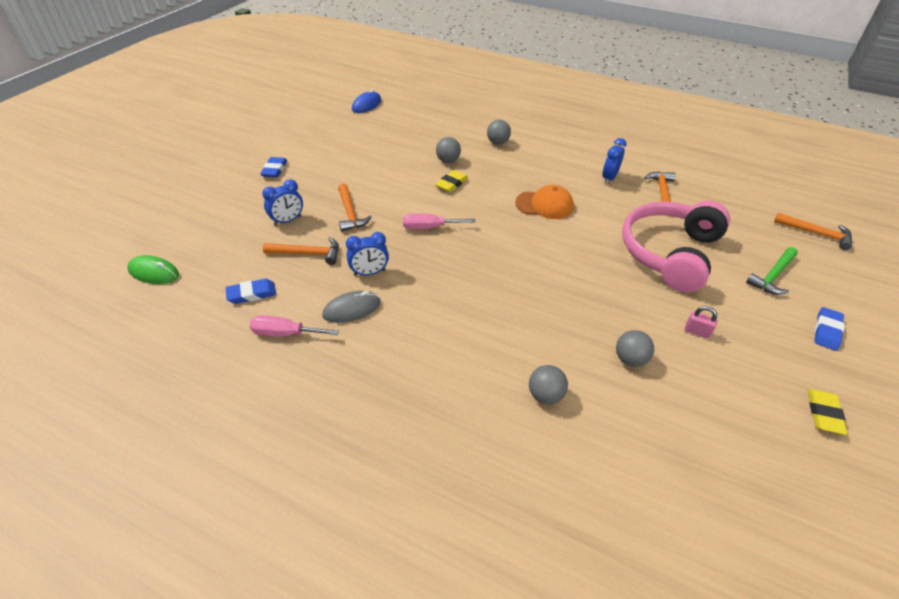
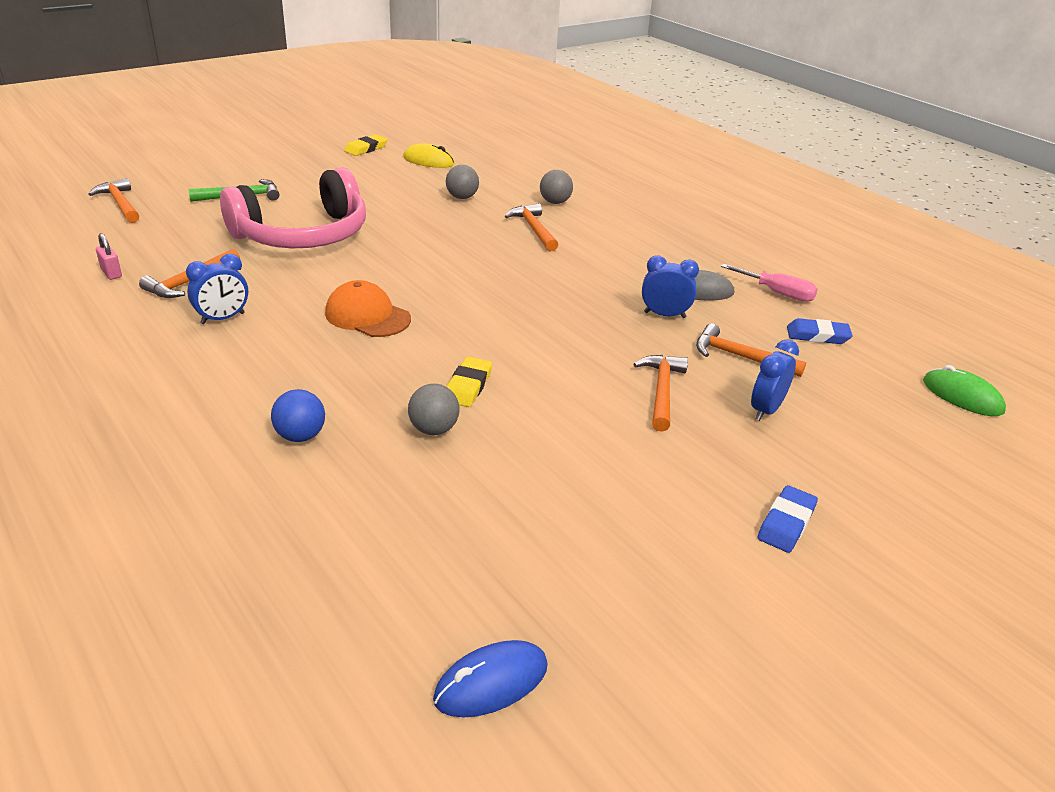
camera: 155 degrees left, 10 degrees down
(287, 221) = (766, 410): blue clock -> blue clock turned 45 degrees counterclockwise
(429, 227) = (555, 338): pink screwdriver -> none
(451, 184) = (468, 386): yellow eraser -> yellow eraser turned 45 degrees counterclockwise
(497, 142) = (300, 436): grey ball -> blue ball
(527, 336) = (534, 229): none -> orange hammer
(697, 332) = (381, 193): pink padlock -> pink padlock (111, 273)
(740, 421) = (428, 161): none -> yellow mouse
(827, 331) = (276, 166): blue eraser -> none

